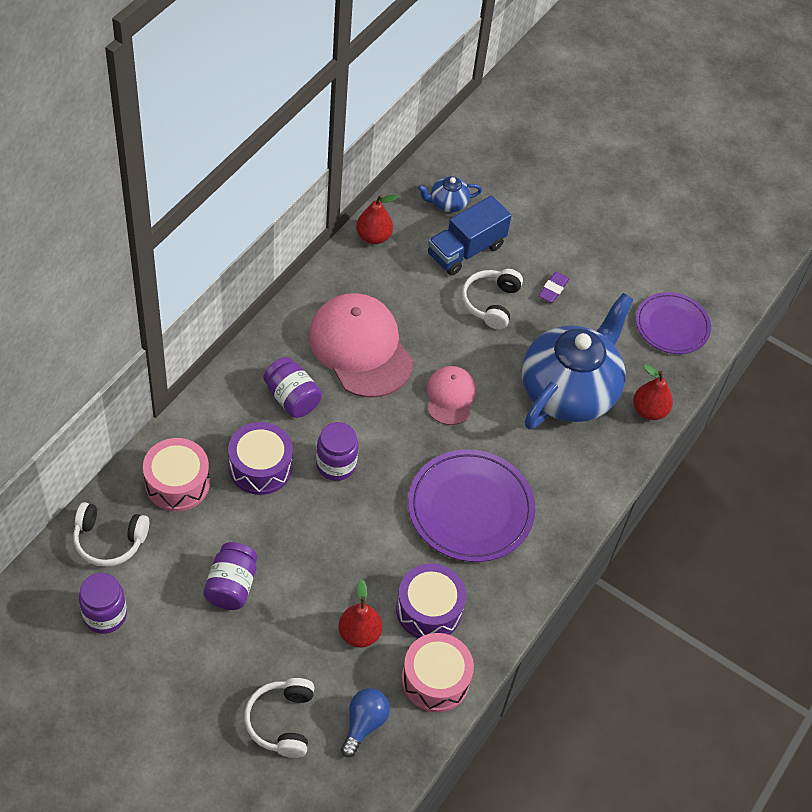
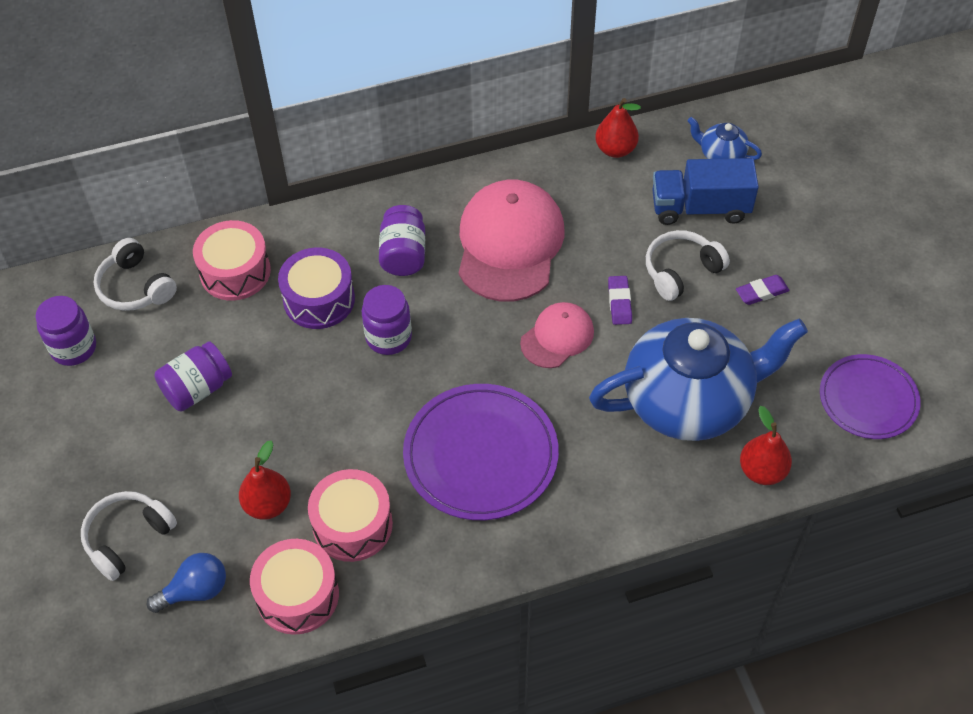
camera: 45 degrees right, 0 degrees up
(429, 609) = (352, 525): purple drum -> pink drum
(470, 348) = (619, 302): none -> purple eraser

